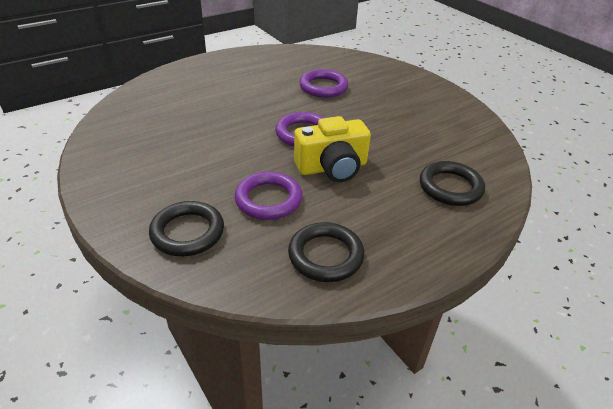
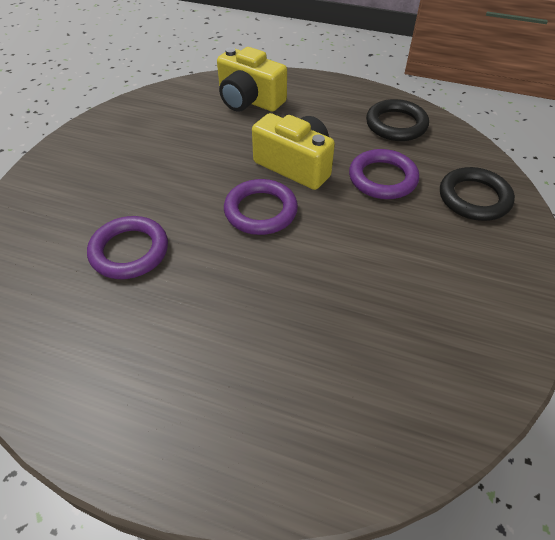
camera: 125 degrees left, 10 degrees up
(450, 187) = (249, 100): black ring -> yellow camera

